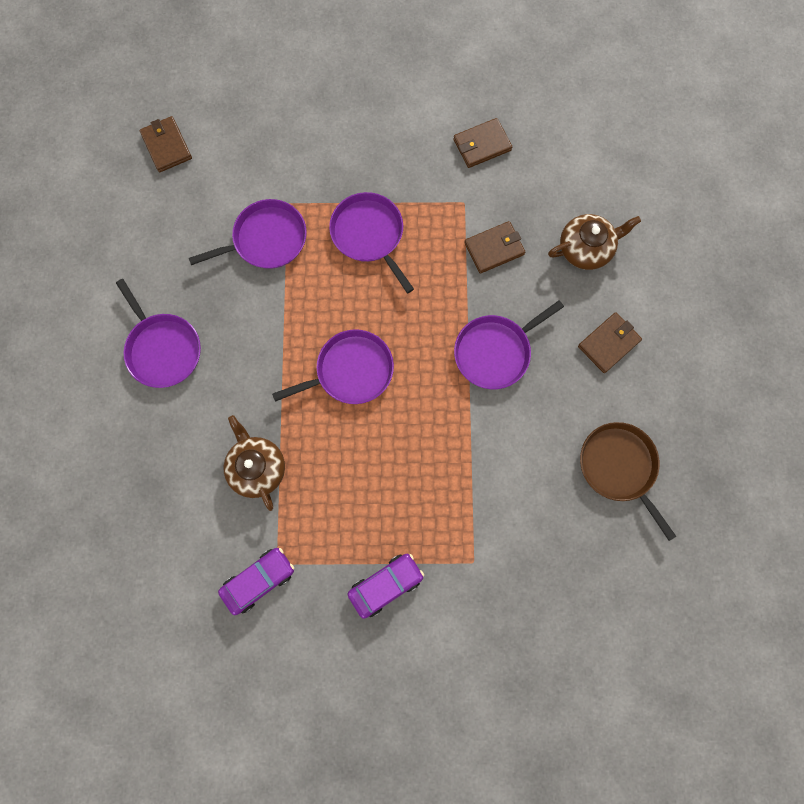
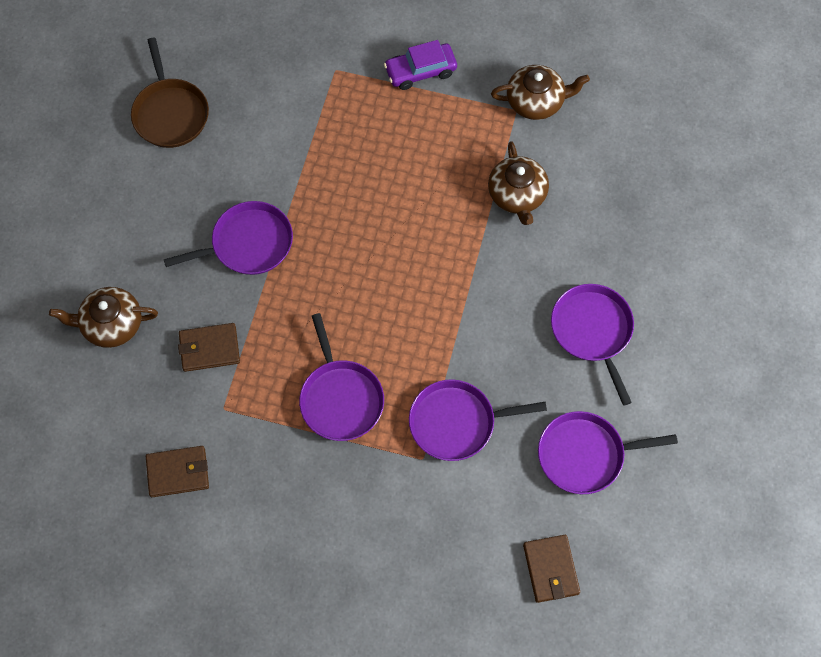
camera: 165 degrees left, 10 degrees down
(258, 580) = (536, 101): purple car -> brown teapot
(350, 371) = (401, 261): purple pan -> purple pan (585, 455)
(608, 343) = (131, 223): brown wallet -> none

